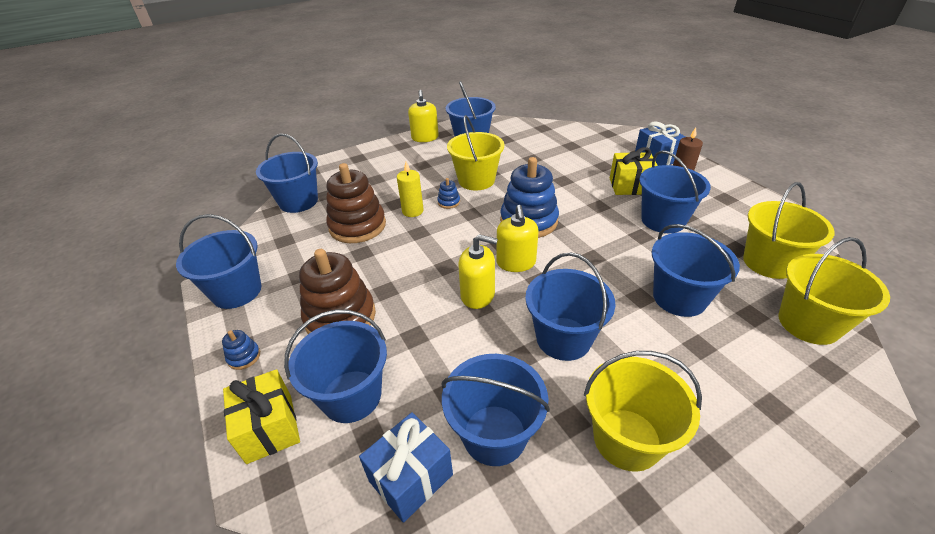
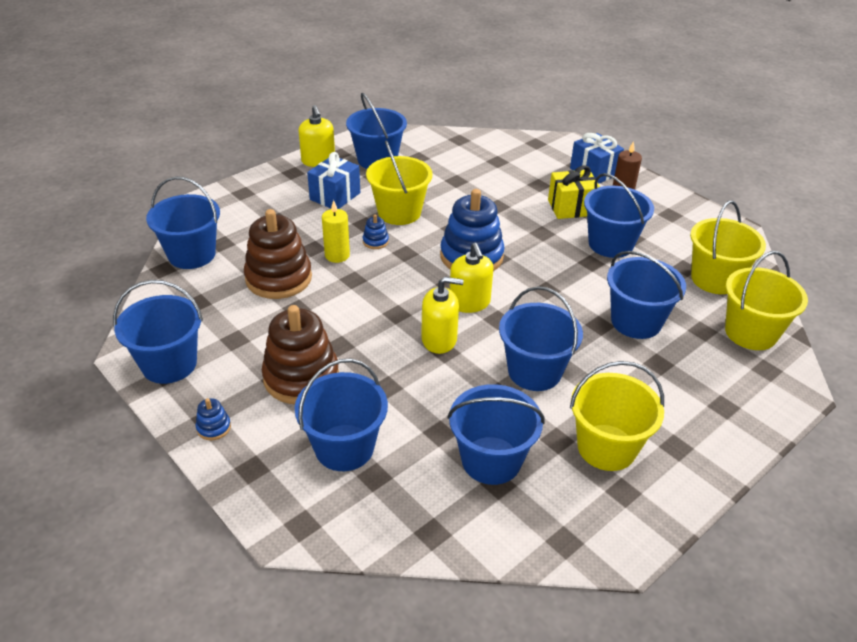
camera: 15 degrees left, 0 degrees up
(269, 428) = (274, 485): yellow gift -> none
(411, 478) = (426, 504): blue gift -> blue gift (335, 196)

